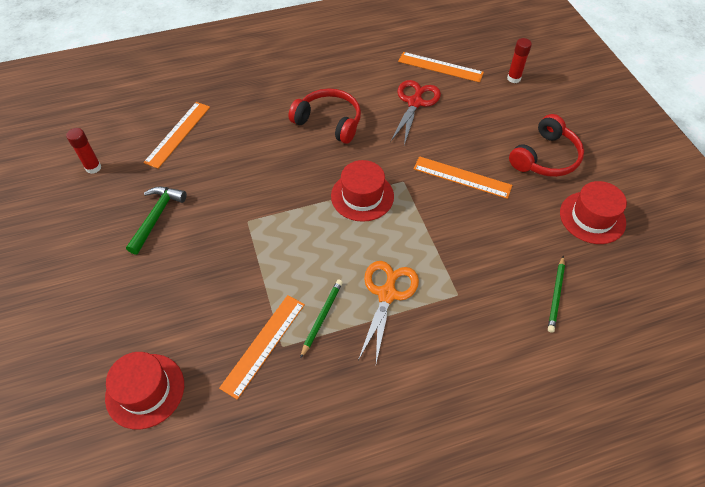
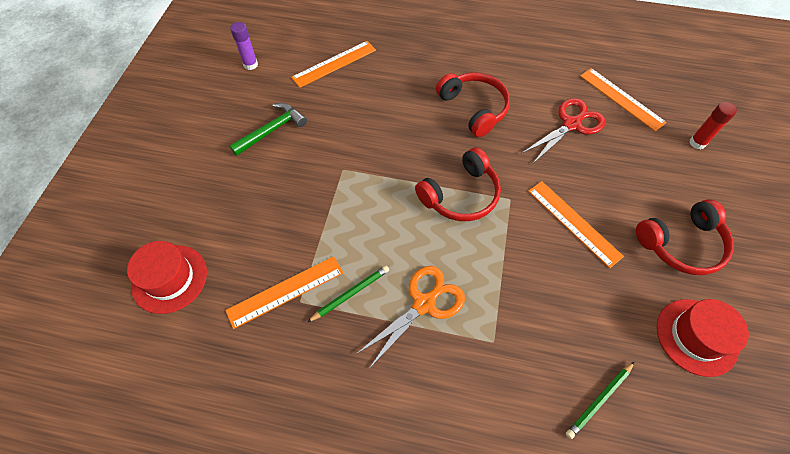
camera: 30 degrees right, 5 degrees up
(93, 167) = (250, 65): red glue stick -> purple glue stick
(362, 196) = (460, 195): red hat -> red headphones

